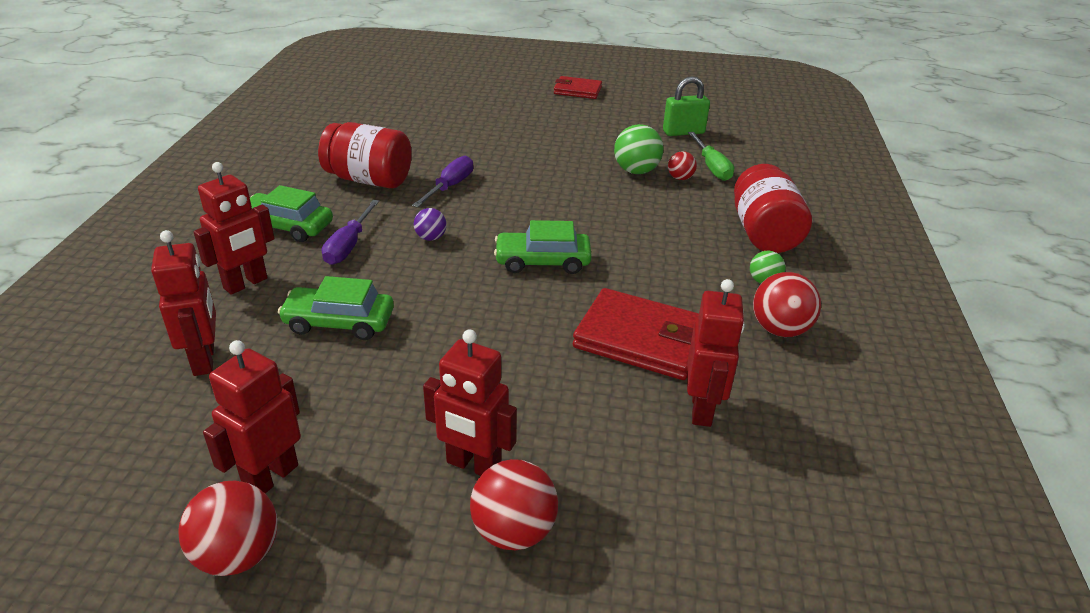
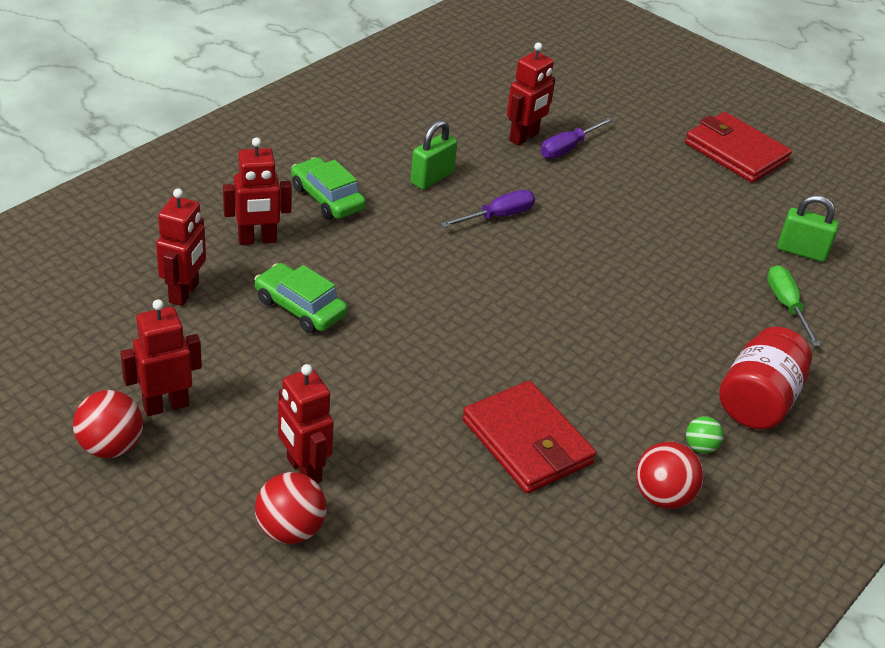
camera: 30 degrees right, 5 degrees up
(349, 246) = (362, 240): purple screwdriver -> purple screwdriver (568, 148)
(369, 180) = (432, 178): red jar -> green padlock
(431, 238) = (435, 262): purple ball -> none
(542, 261) = (512, 330): green car -> none
(577, 90) = (736, 152): red wallet -> red wallet, size x1.65
(636, 171) = (698, 276): green ball -> none
(680, 178) = (737, 303): red ball -> none
(702, 409) = (517, 523): red robot -> red robot (524, 137)
(711, 167) = (786, 306): green screwdriver -> green screwdriver turned 150 degrees clockwise

